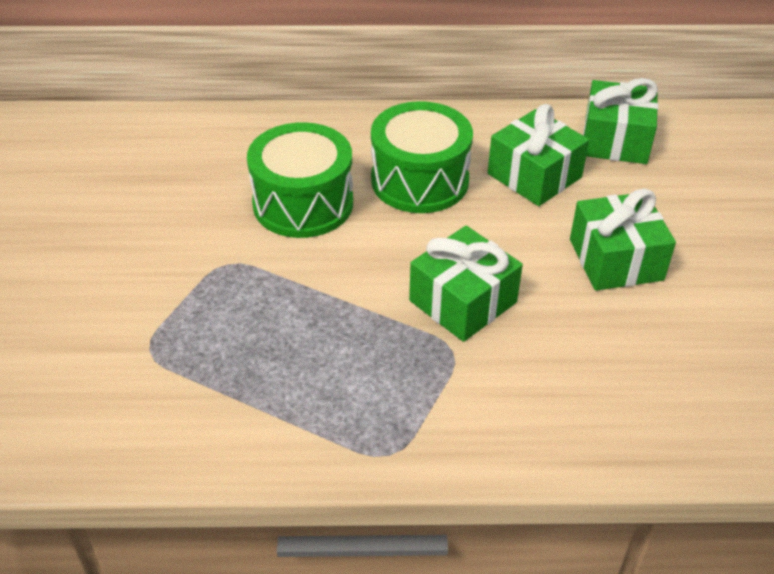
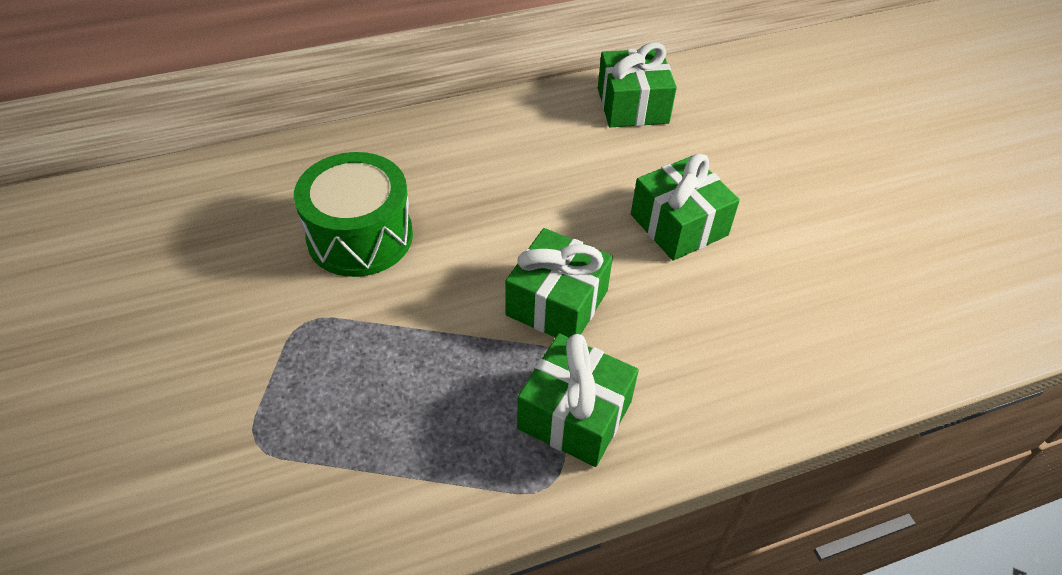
camera: 20 degrees left, 5 degrees up
(419, 180) = (467, 185): green drum -> none
(534, 175) = (573, 157): green gift -> green gift (574, 415)

